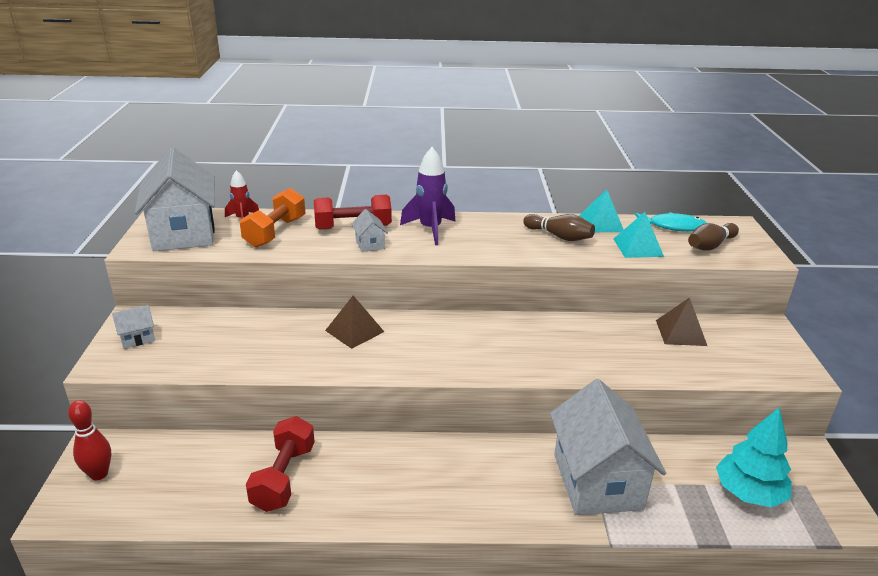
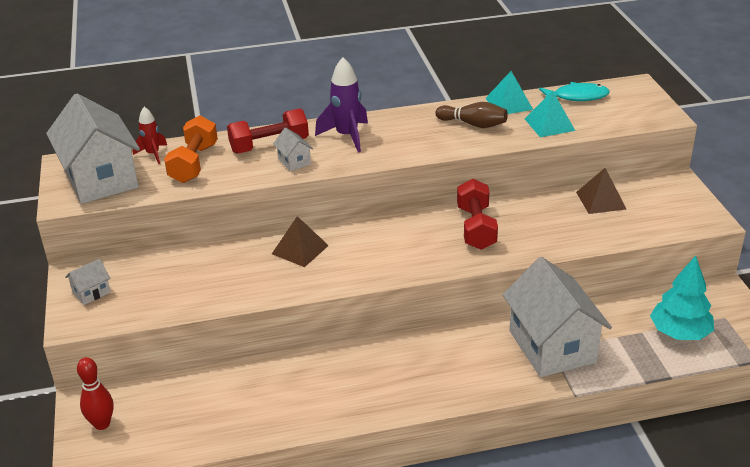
camera: 10 degrees left, 5 degrees up
(283, 477) = (275, 394): red dumbbell -> red dumbbell (476, 228)
(710, 246) = (615, 112): brown bowling pin -> none

